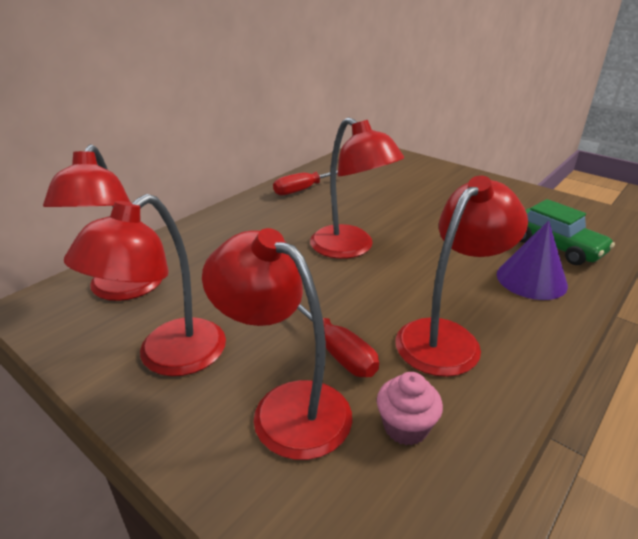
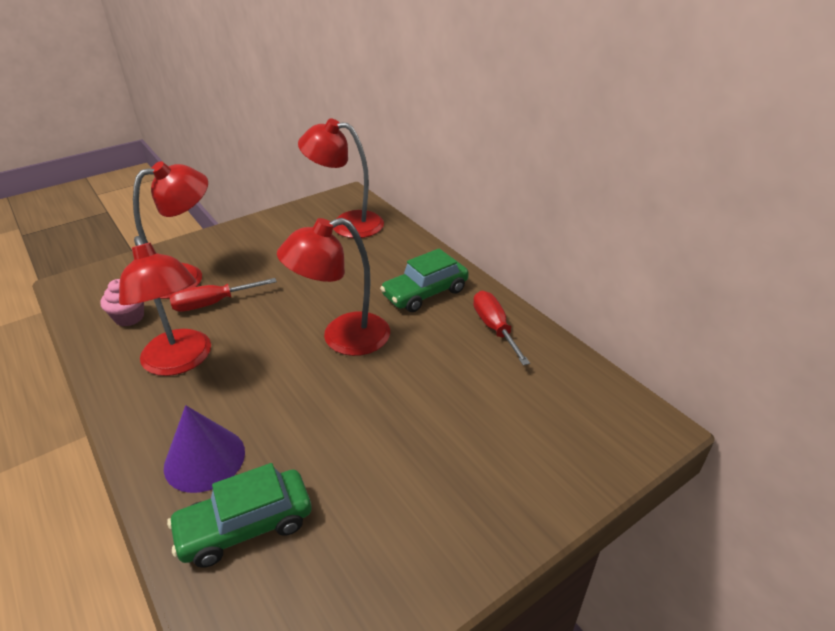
camera: 105 degrees right, 5 degrees up
(169, 358) = (261, 240): red lamp -> none
(266, 220) = (425, 293): none -> green car

